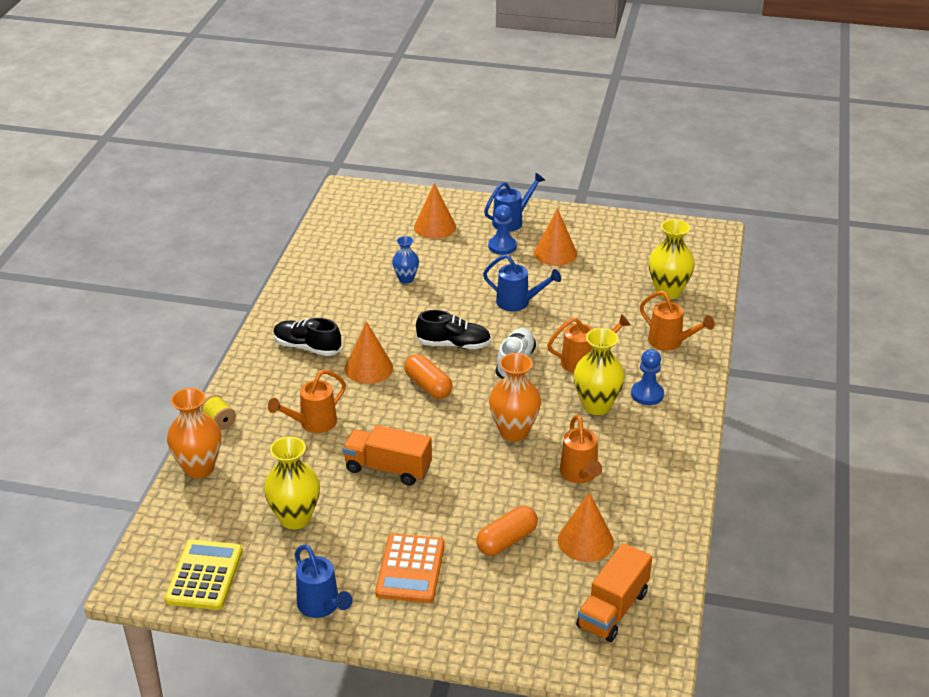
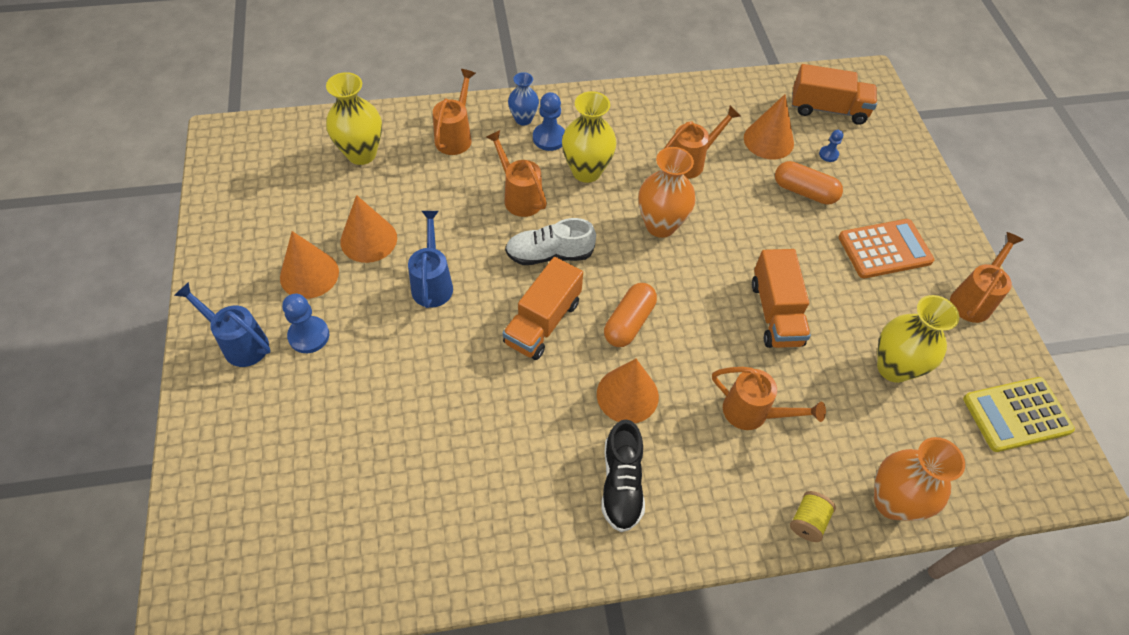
camera: 115 degrees left, 20 degrees up
(321, 606) = (973, 299): blue watering can -> orange watering can
(406, 279) = (423, 424): blue vase -> blue vase (523, 119)
(434, 227) = (277, 435): orange cone -> orange cone (368, 239)
(453, 344) = (542, 322): black shoe -> orange truck
(546, 580) = (828, 154): none -> blue pawn

